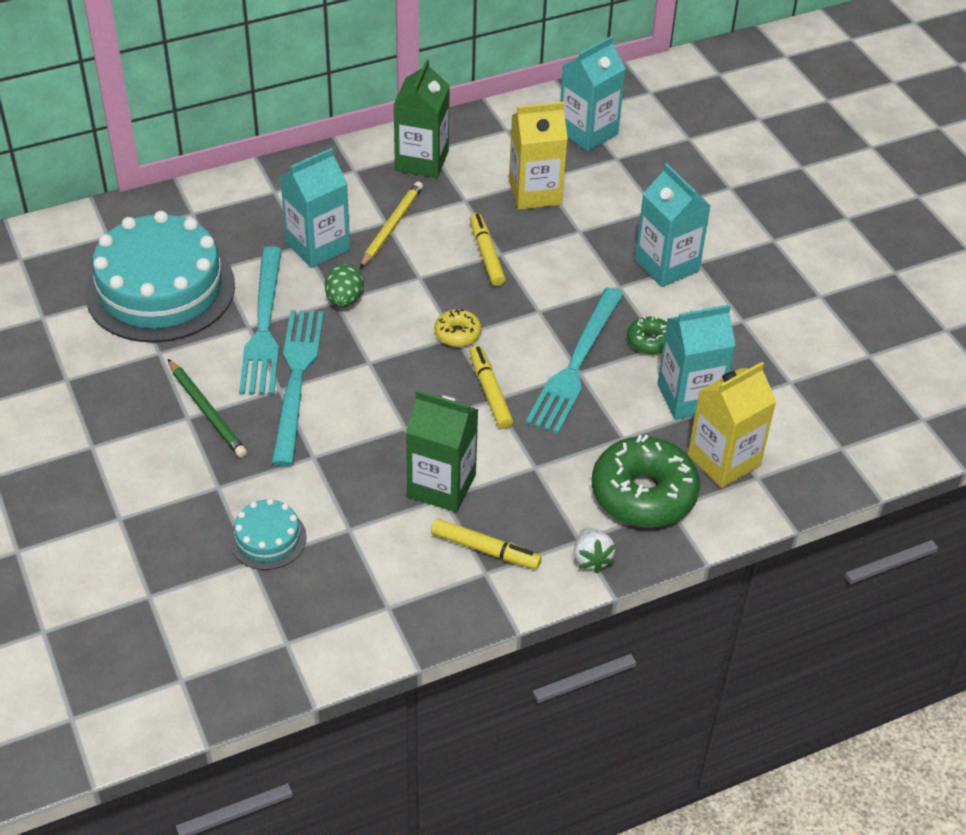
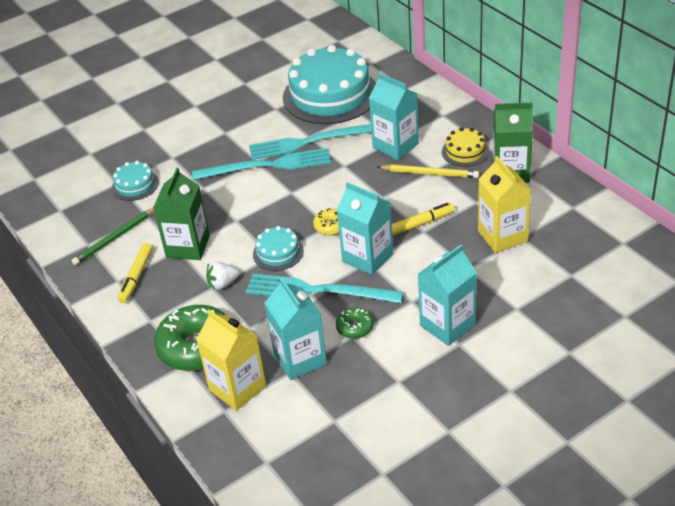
camera: 85 degrees right, 5 degrees down
(207, 411) = (231, 138): green pencil -> green pencil (115, 238)
(344, 300) = (347, 169): green egg -> none
(362, 188) = (465, 151): none -> yellow cake
(490, 392) = (278, 252): yellow marker -> turquoise cake
(588, 132) = (596, 252): turquoise carton -> turquoise carton (367, 257)
(591, 559) = (134, 329): white strawberry -> white strawberry (223, 284)

